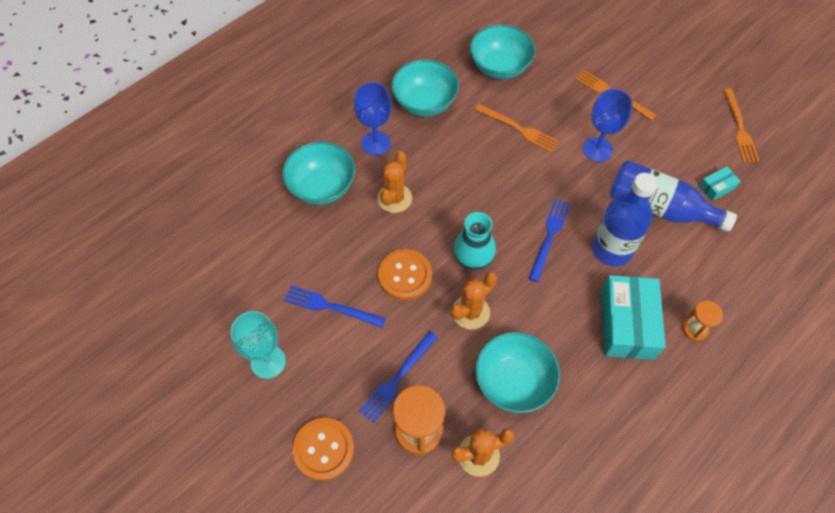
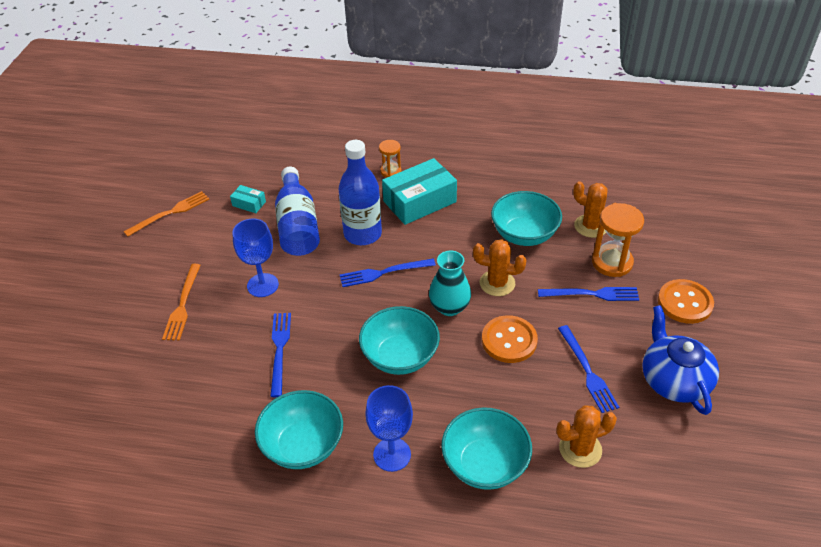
camera: 125 degrees left, 15 degrees down
(268, 362) = (674, 380): turquoise goblet -> blue teapot
(394, 198) = (442, 396): orange cactus -> orange cactus (580, 449)
(499, 67) = (202, 409): turquoise bowl -> turquoise bowl (400, 357)
(518, 128) = (280, 350): orange fork -> blue fork

